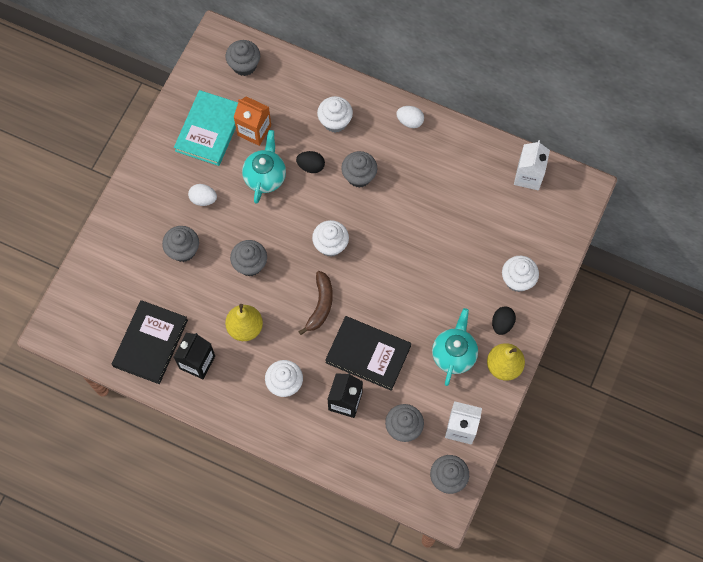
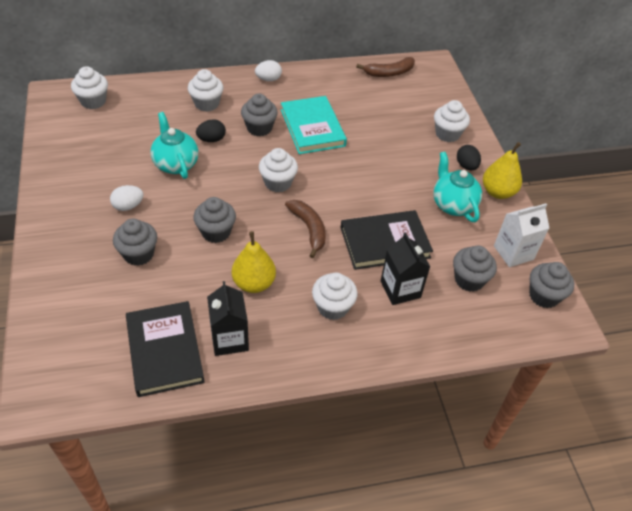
camera: 40 degrees left, 20 degrees down
(209, 130) = (94, 155): turquoise book -> turquoise book (312, 128)
(244, 65) = (93, 101): grey cupcake -> white cupcake
(254, 130) = (138, 138): orange carton -> none
(528, 176) = (389, 73): white carton -> brown banana

